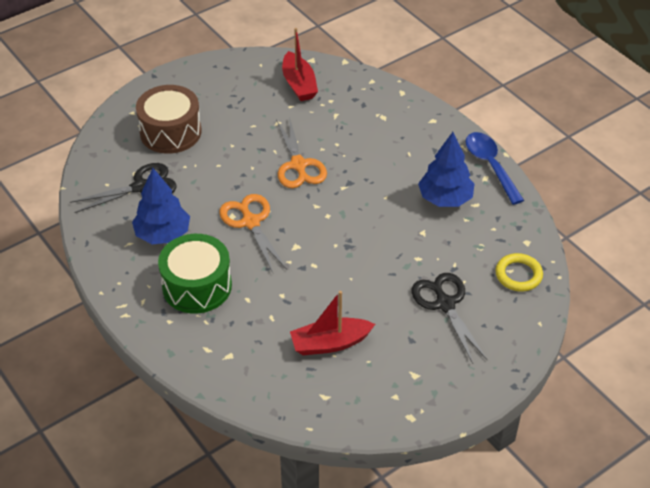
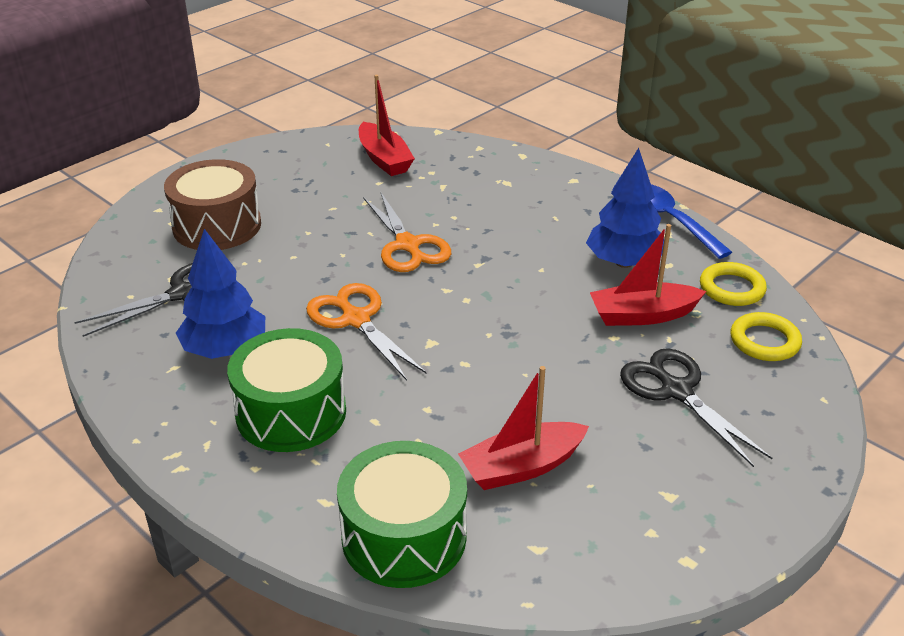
camera: 10 degrees left, 10 degrees down
(248, 378) = (404, 536): none -> green drum
(443, 244) = (642, 315): none -> red boat
(513, 230) = (731, 288): none -> yellow ring

